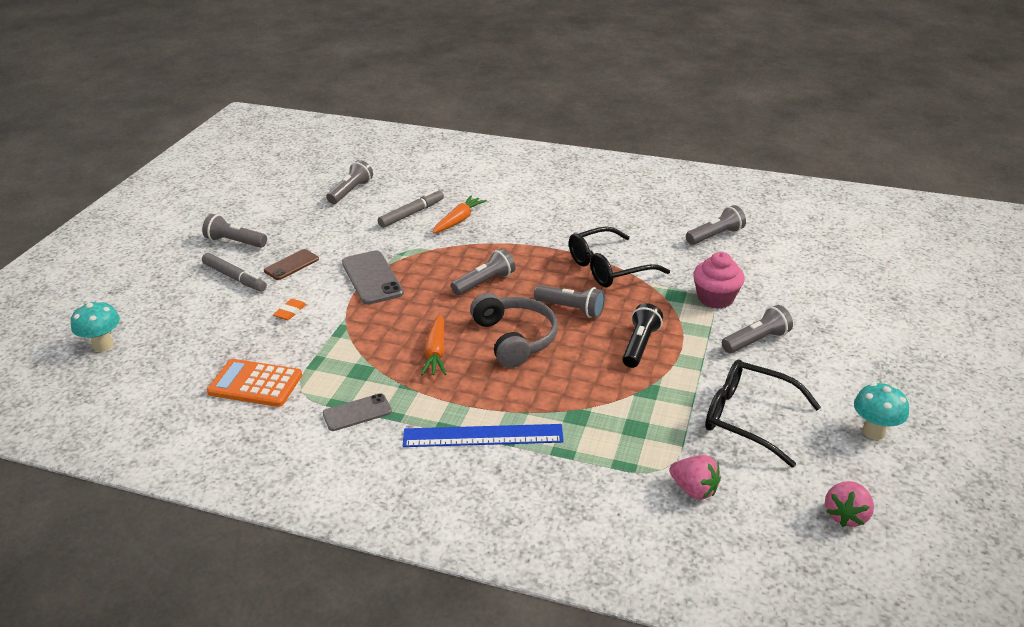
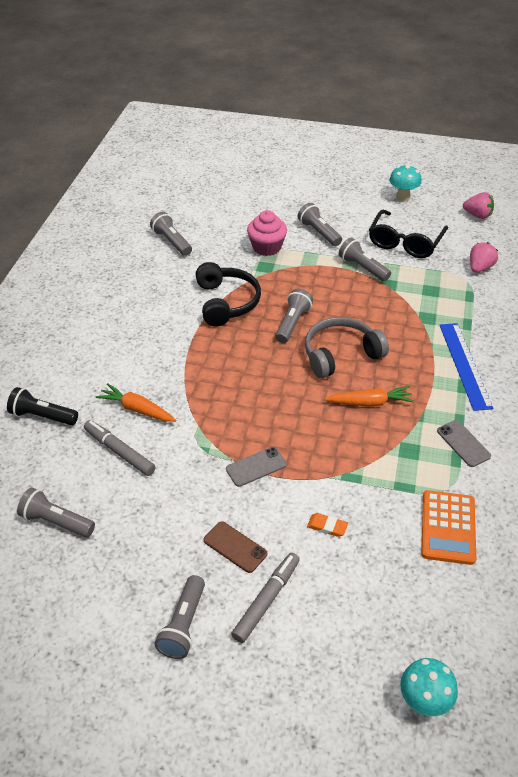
camera: 95 degrees left, 10 degrees up
(372, 278) = (256, 467): grey phone -> grey phone, size x0.63
(485, 282) = (257, 379): grey flashlight -> grey flashlight (362, 268)
(608, 268) = (226, 302): black glasses -> black headphones
(640, 345) = (335, 286): black flashlight -> black flashlight (42, 416)

